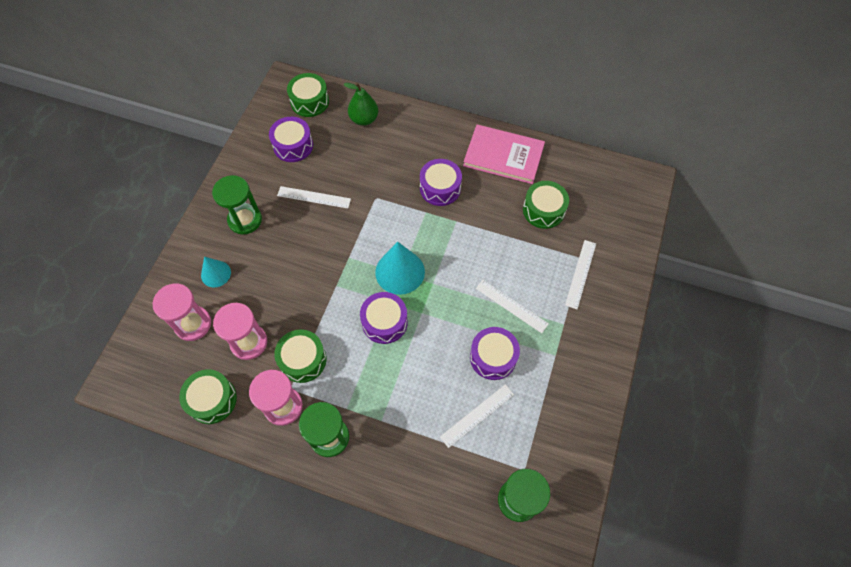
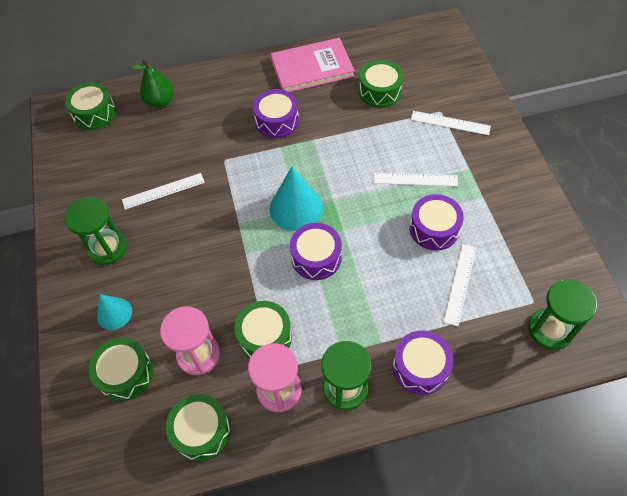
camera: 30 degrees left, 5 degrees down
(193, 324) = (125, 374): pink hourglass -> green drum
(293, 145) = (107, 158): purple drum -> purple drum (420, 367)
(580, 274) = (450, 123): white ruler -> white ruler turned 60 degrees counterclockwise

